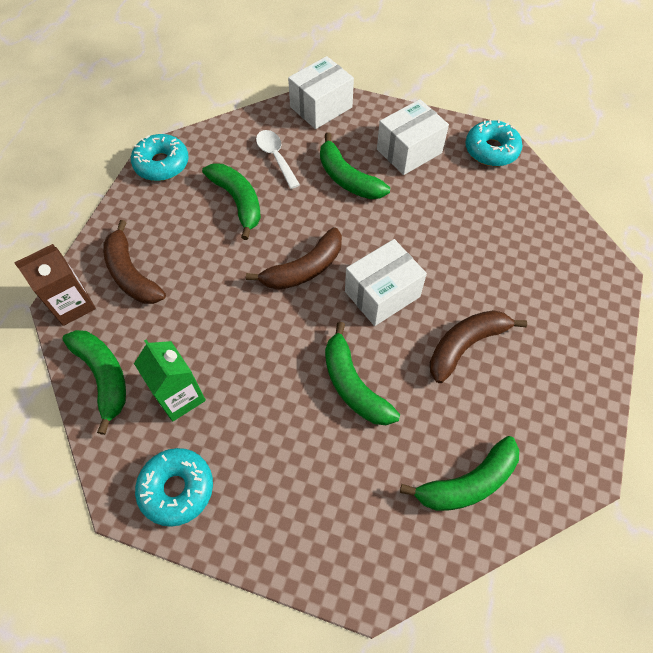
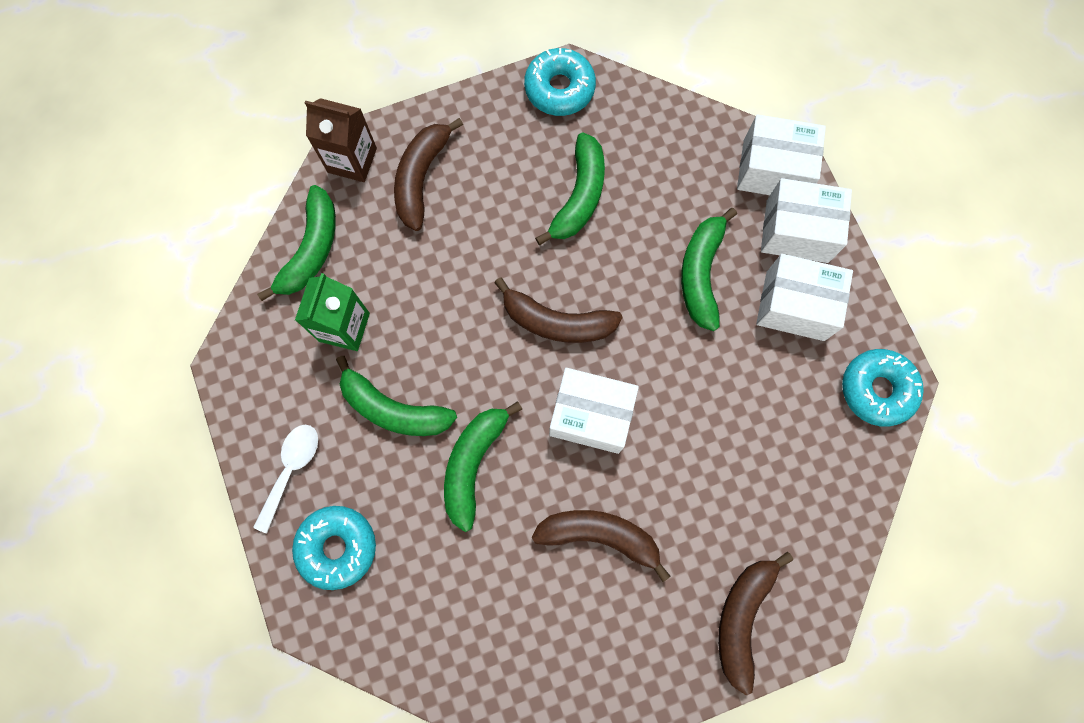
camera: 50 degrees right, 15 degrees up
(177, 489) = (268, 396): turquoise donut -> turquoise donut (337, 547)
(276, 157) = (664, 183): white spoon -> white spoon (291, 470)
(367, 121) = (797, 231): none -> white box
(467, 483) = (460, 634): green banana -> green banana (393, 409)
(579, 305) = (742, 617): none -> brown banana

